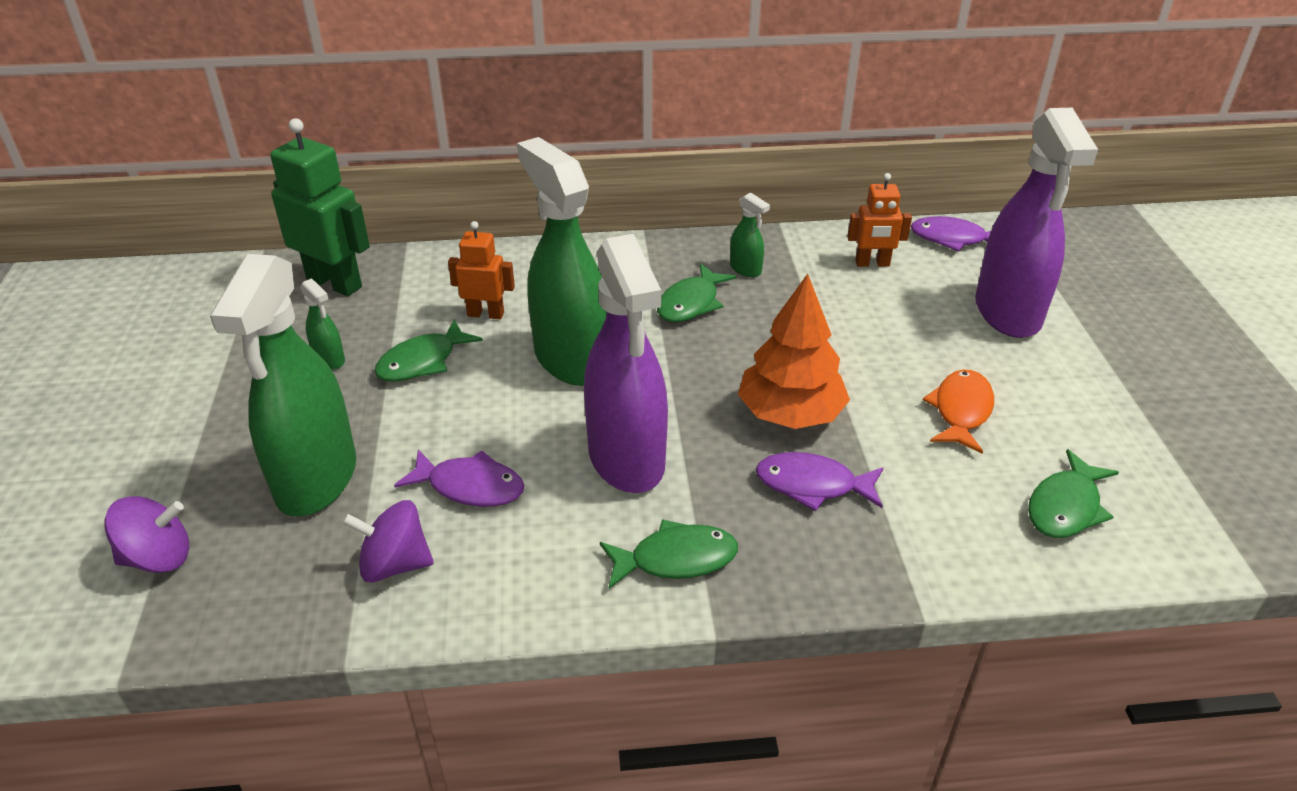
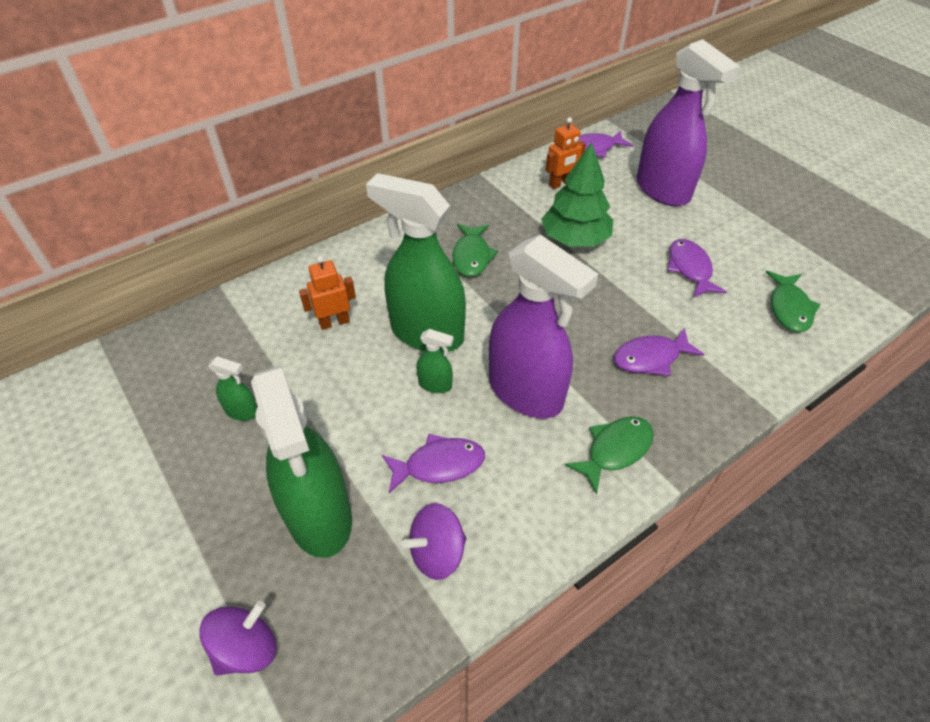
camera: 30 degrees left, 10 degrees up
(335, 283) = (188, 343): green robot -> none
(422, 361) = (319, 381): green fish -> none
(745, 269) = (486, 217): green spray bottle -> green spray bottle (435, 384)
(790, 414) = (598, 313): orange tree -> none
(834, 327) = (575, 239): none -> green tree
(961, 411) = (690, 269): orange fish -> purple fish

